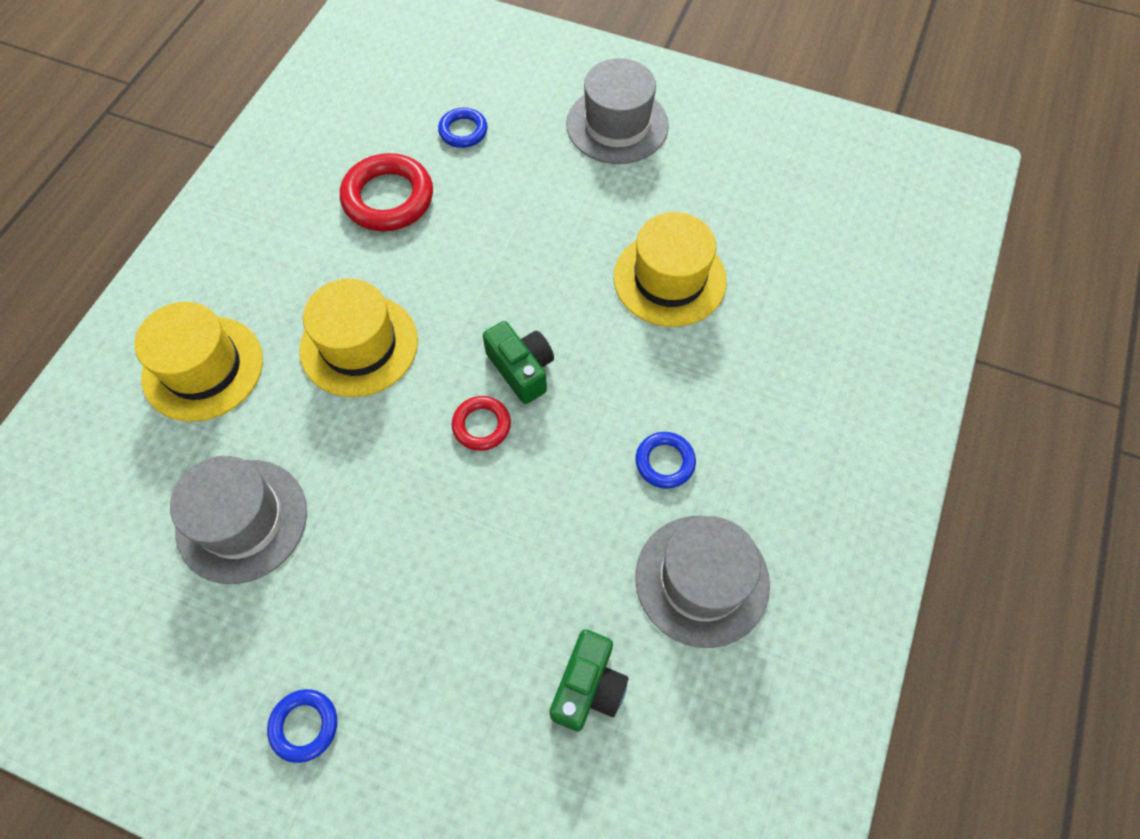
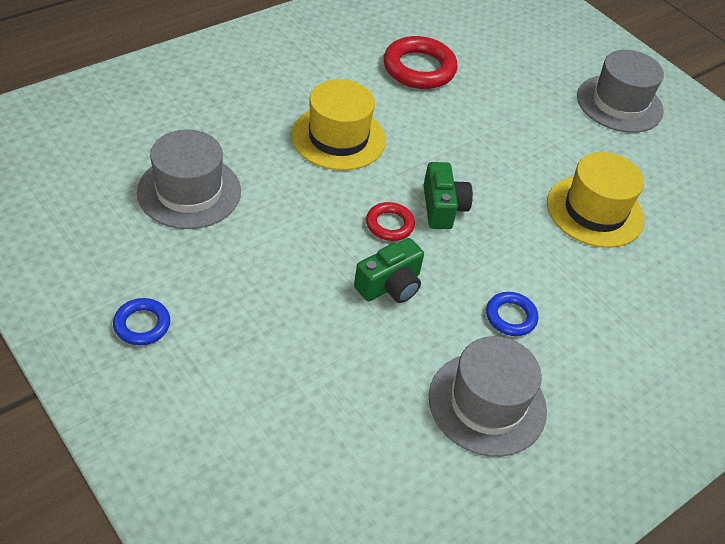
camera: 25 degrees right, 15 degrees down
(203, 368) = (227, 99): yellow hat -> none
(463, 131) = (500, 56): blue ring -> none
(588, 687) = (353, 418): green camera -> green camera (390, 285)

